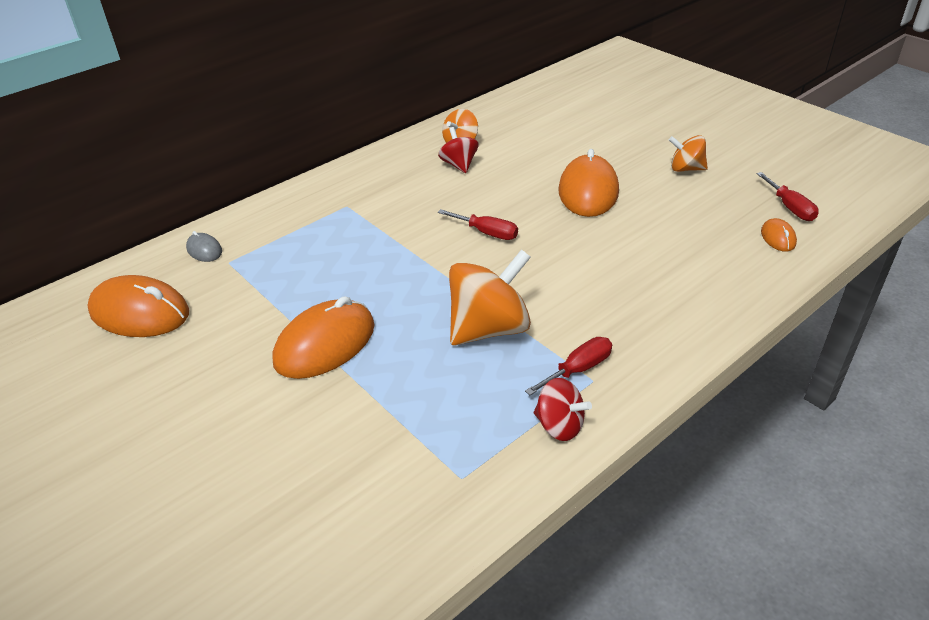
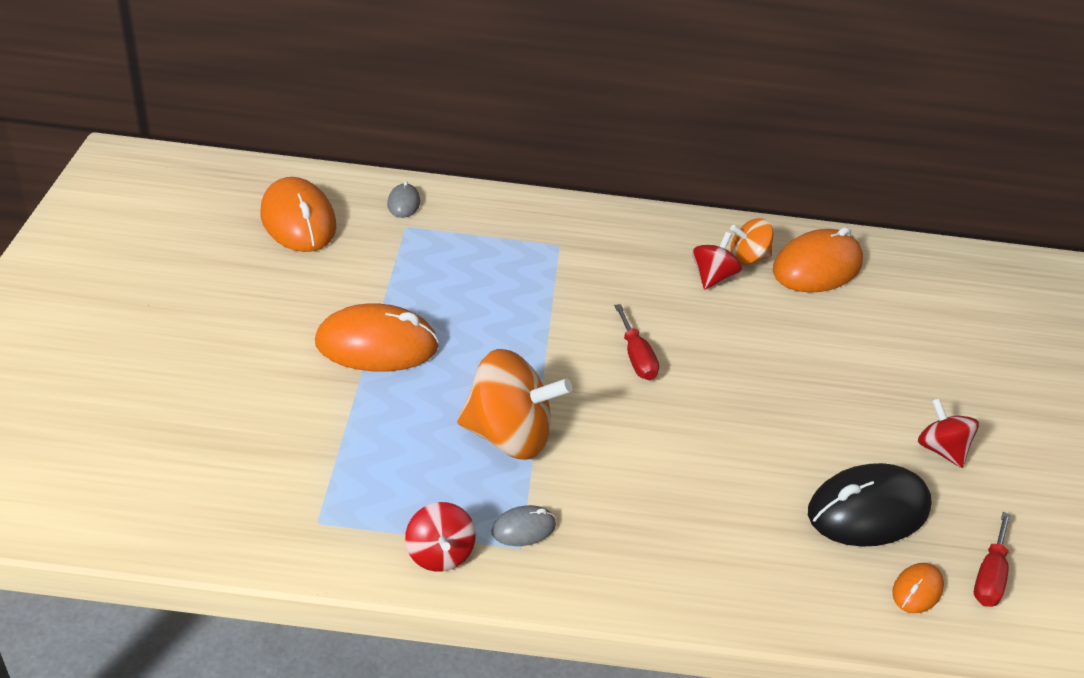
camera: 40 degrees right, 0 degrees up
(578, 369) = (523, 529): red screwdriver -> grey mouse
(588, 191) = (795, 393): orange mouse -> orange mouse (817, 267)
(686, 169) = (940, 450): orange spinning top -> red spinning top
(704, 219) = (867, 510): none -> black mouse

